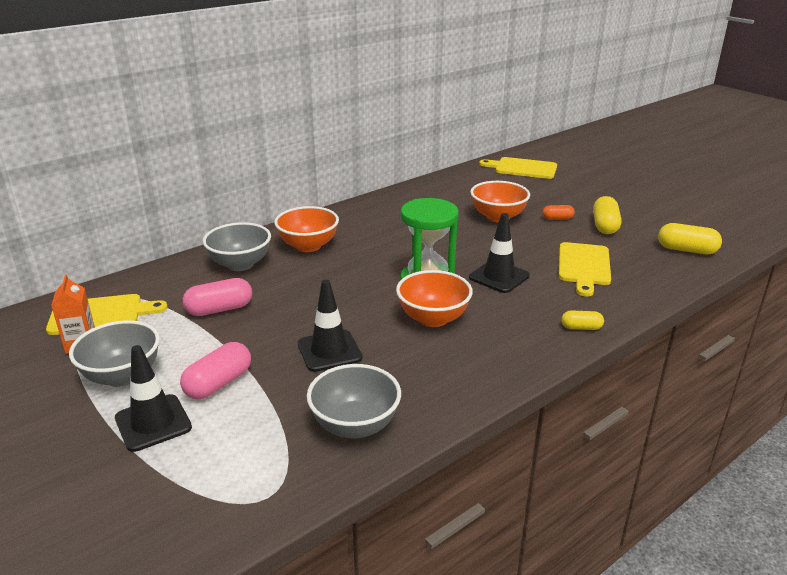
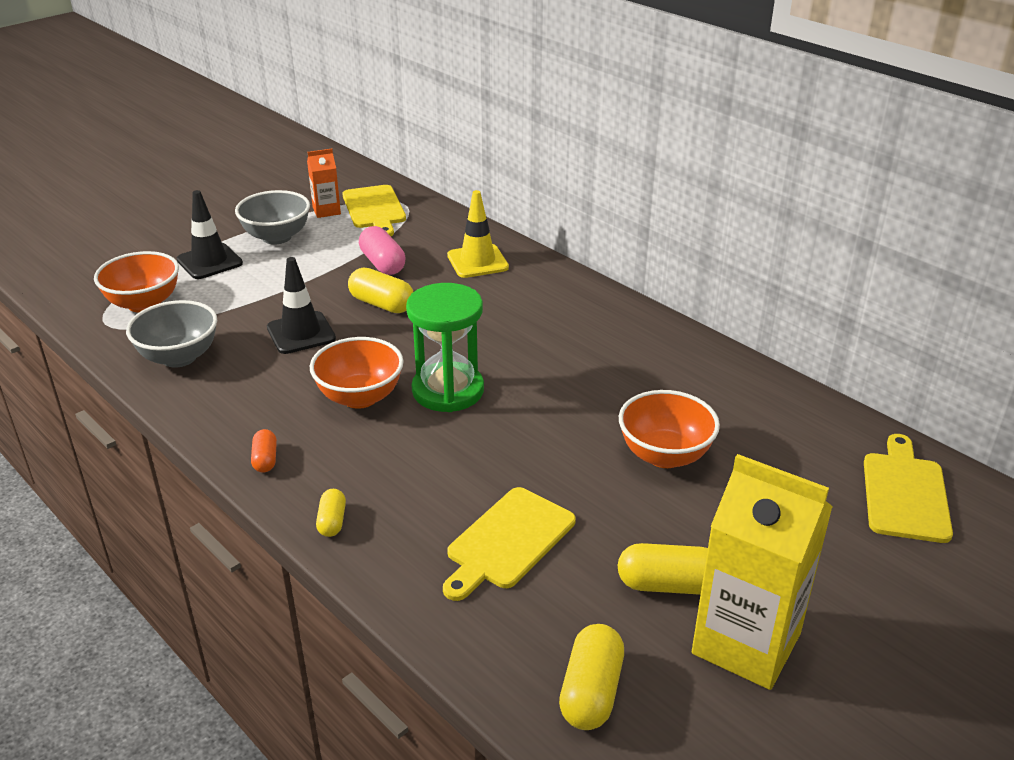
camera: 85 degrees right, 5 degrees up
(218, 384) = (257, 282): pink capsule -> none
(240, 264) = (477, 261): grey bowl -> yellow traffic cone
(293, 309) = (382, 304): none -> yellow capsule
(308, 246) = (529, 298): orange bowl -> orange bowl (144, 304)
(499, 277) = (466, 451): black traffic cone -> none
(557, 218) = (681, 524): orange capsule -> orange capsule (265, 459)
(584, 266) = (508, 541): yellow cutting board -> yellow cutting board turned 60 degrees counterclockwise
(638, 213) = (746, 643): none -> yellow carton

